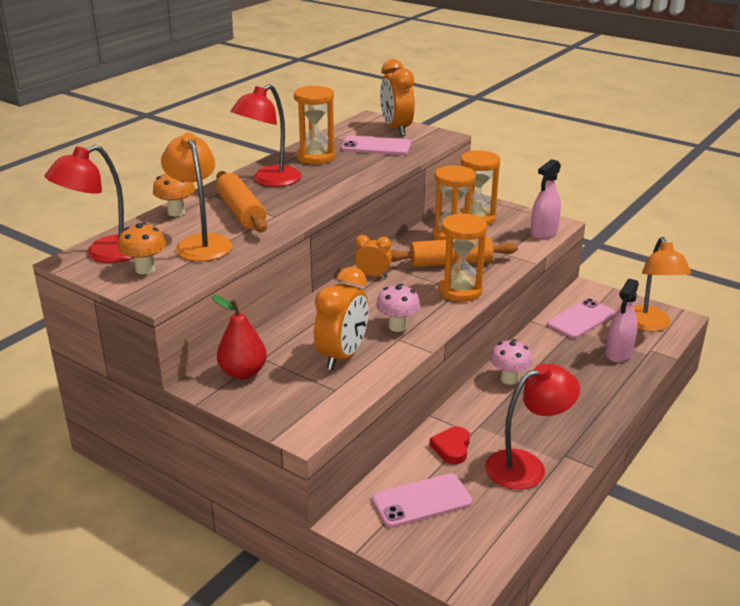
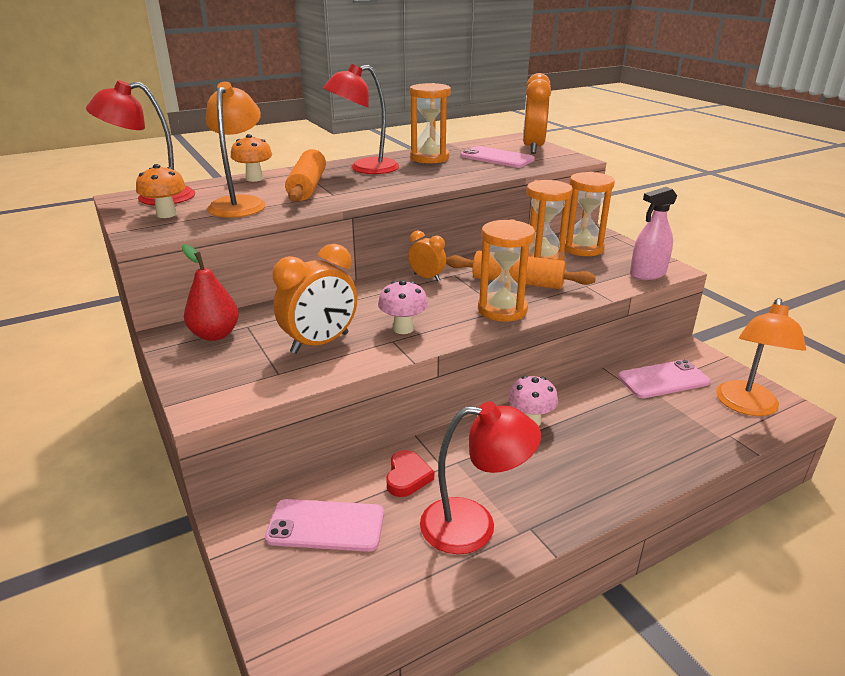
camera: 25 degrees right, 0 degrees up
(451, 448) = (407, 477): red heart -> red heart turned 150 degrees clockwise
(619, 353) = (684, 428): pink spray bottle -> none

